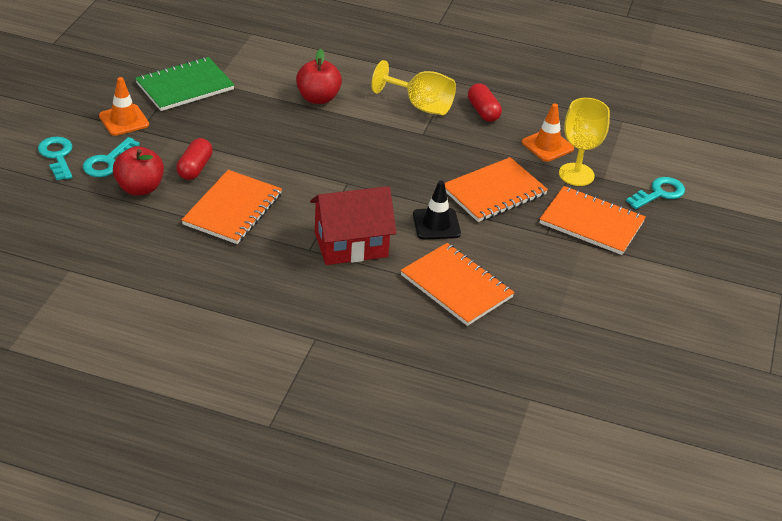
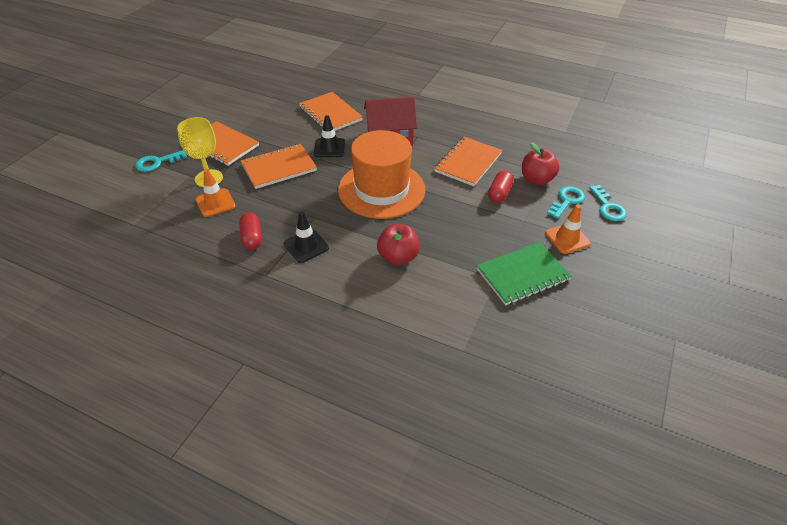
camera: 170 degrees left, 5 degrees up
(349, 168) = (381, 189): none -> orange hat
(420, 105) = (306, 246): yellow goblet -> black traffic cone

